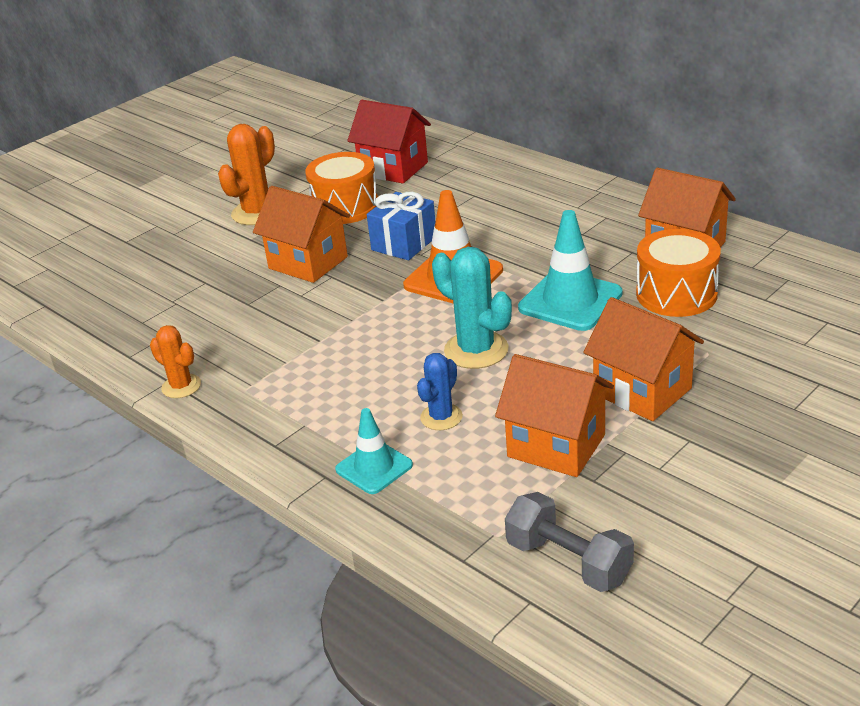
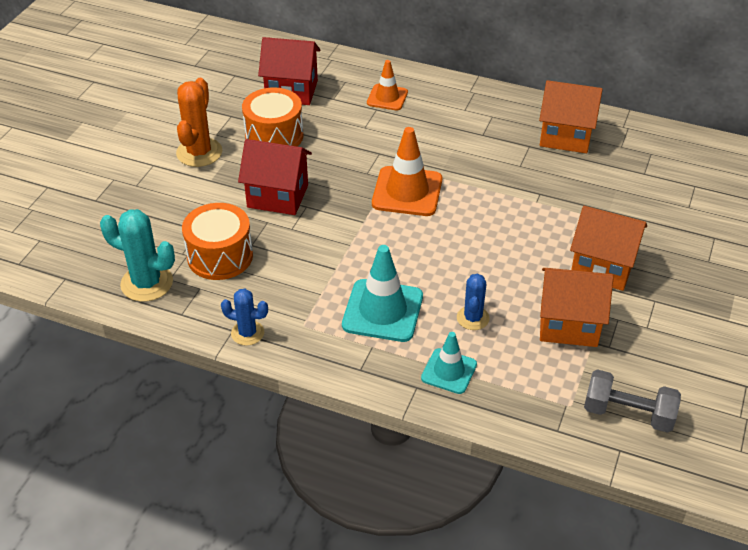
camera: 25 degrees left, 10 degrees up
(181, 386) = (247, 333): orange cactus -> blue cactus
(308, 263) = (277, 196): orange house -> red house
(404, 243) = (347, 165): blue gift -> none
(476, 350) = (464, 255): turquoise cactus -> turquoise cactus (147, 283)
(494, 186) = (387, 97): none -> orange traffic cone
(570, 301) = (508, 198): turquoise traffic cone -> turquoise traffic cone (382, 311)
(676, 294) = (581, 179): orange drum -> orange drum (220, 256)

